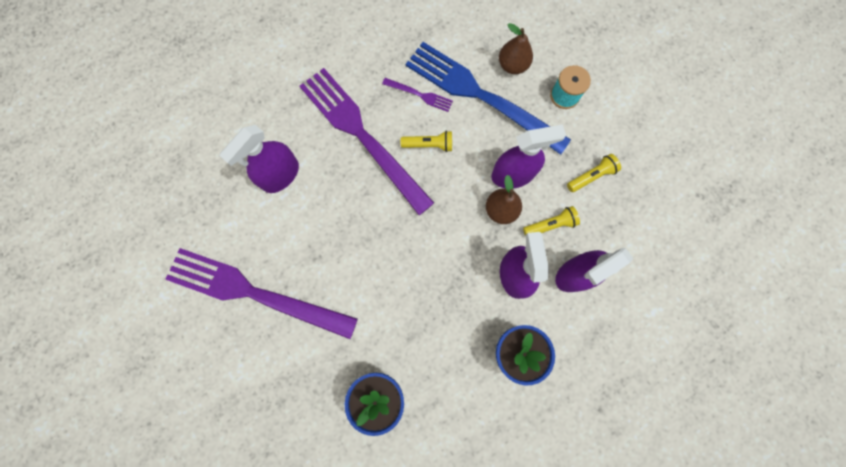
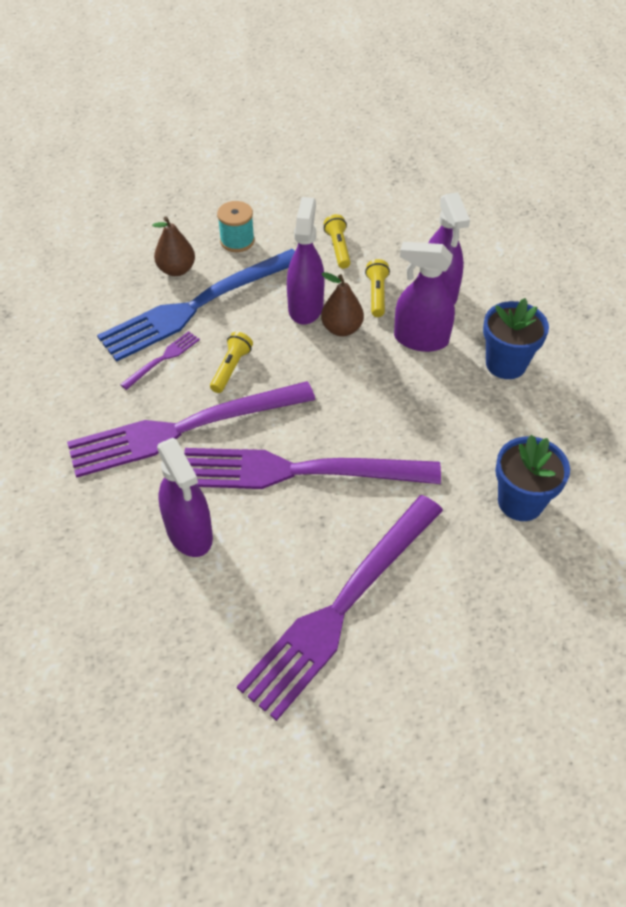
camera: 70 degrees left, 25 degrees down
(353, 226) = (298, 471): none -> purple fork

